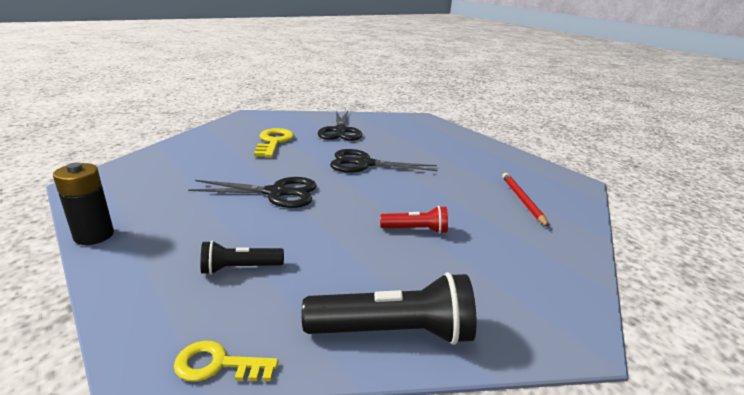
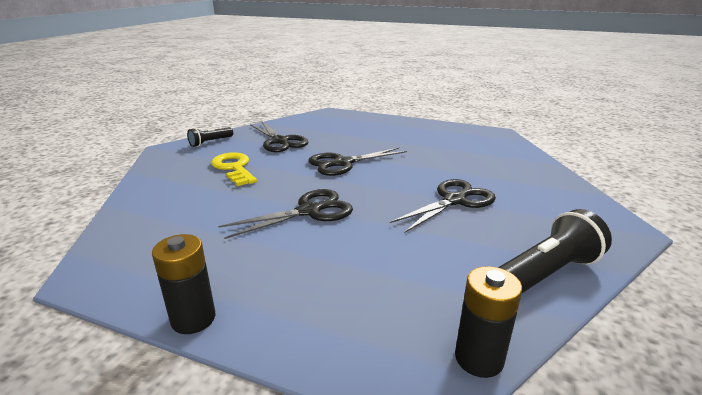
camera: 30 degrees left, 0 degrees up
(218, 365) = (479, 358): yellow key -> black battery
(240, 268) = (378, 283): black flashlight -> black flashlight (210, 142)
(416, 230) = (454, 201): red flashlight -> black scissors
(522, 200) = (485, 156): red pencil -> none

